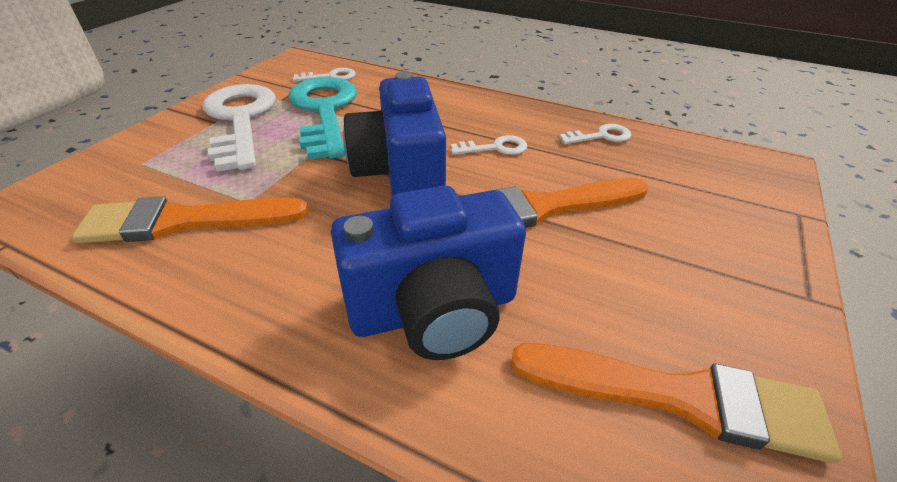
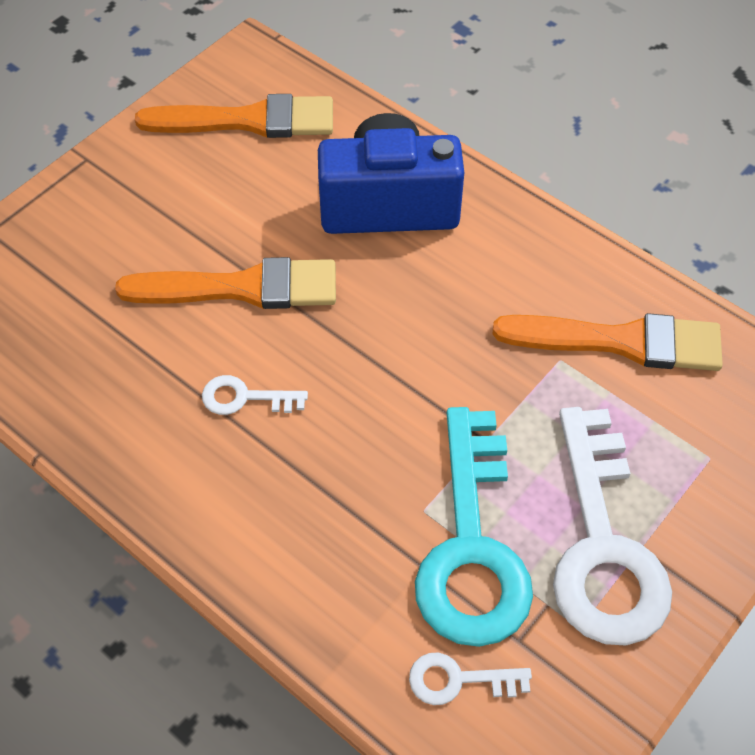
camera: 165 degrees left, 15 degrees up
(401, 173) = (381, 371): blue camera -> none
(601, 136) = (89, 394): white key -> none
(679, 397) = (248, 121): orange brush -> orange brush turned 150 degrees clockwise

